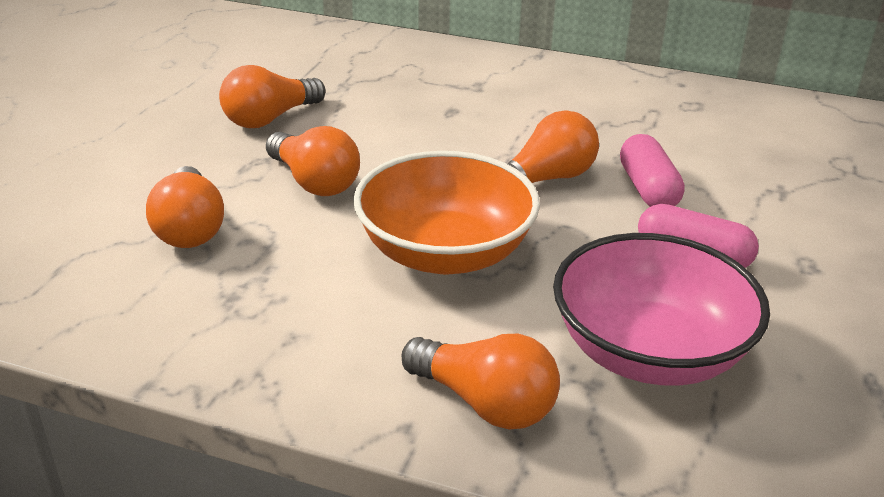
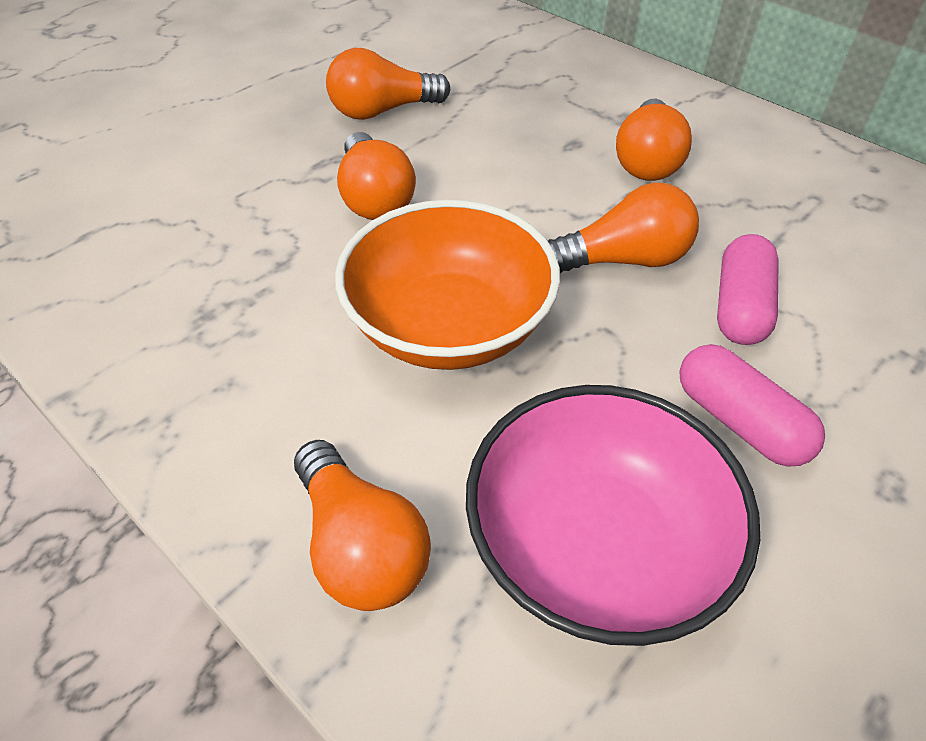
camera: 25 degrees right, 15 degrees up
(190, 228) = (224, 221): orange light bulb -> orange light bulb (647, 161)

